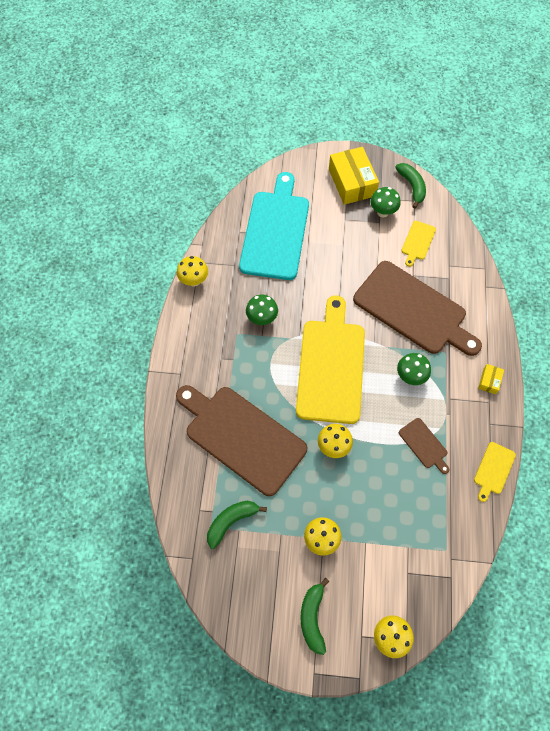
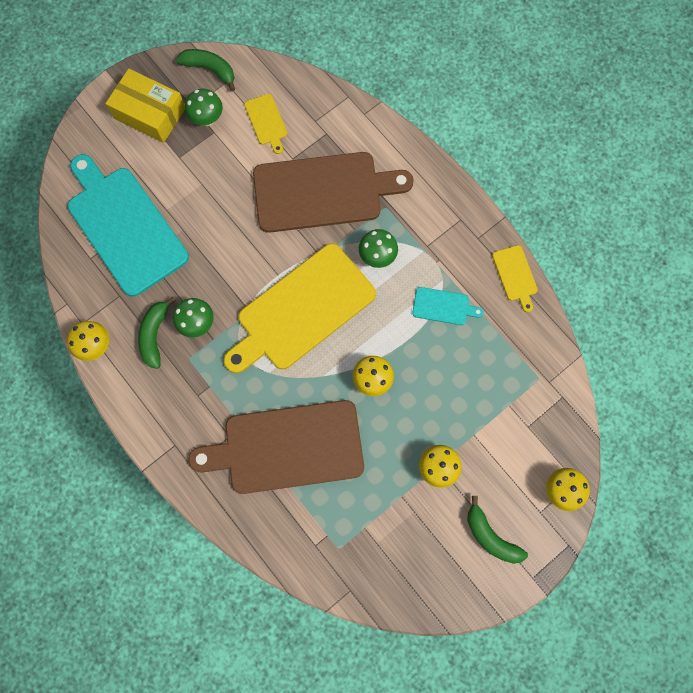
camera: 45 degrees left, 10 degrees up
(231, 521) = (351, 527): green banana -> green banana (155, 335)
(331, 366) = (302, 310): yellow cutting board -> yellow cutting board turned 90 degrees counterclockwise
(424, 445) = (443, 306): brown cutting board -> turquoise cutting board
(489, 381) = (444, 200): yellow box -> none

